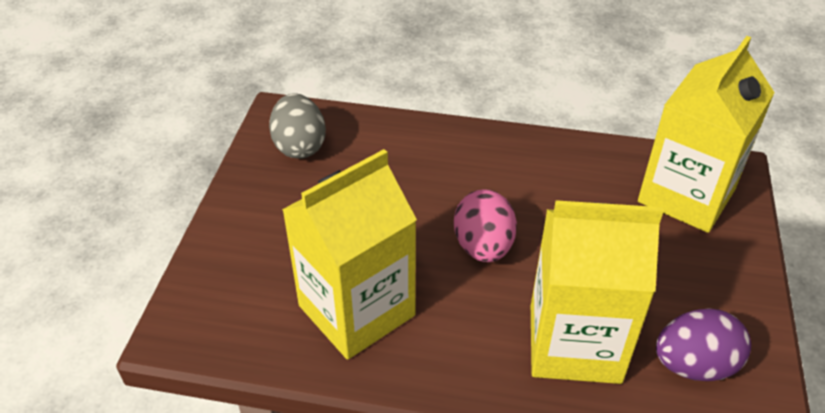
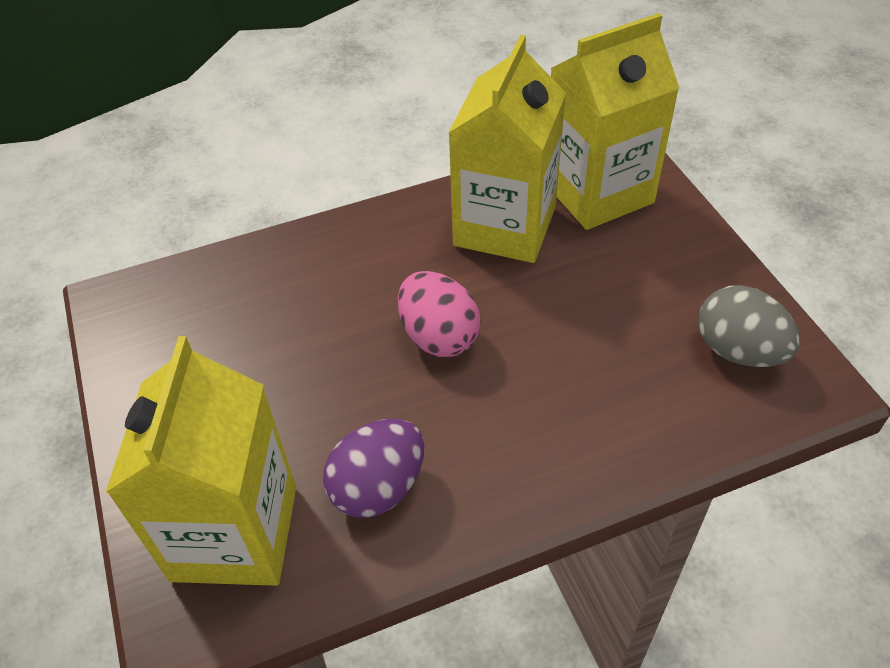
camera: 150 degrees right, 5 degrees up
(574, 343) = (299, 289): yellow carton -> yellow carton (598, 192)
(694, 365) = (183, 322): purple egg -> purple egg (378, 488)

